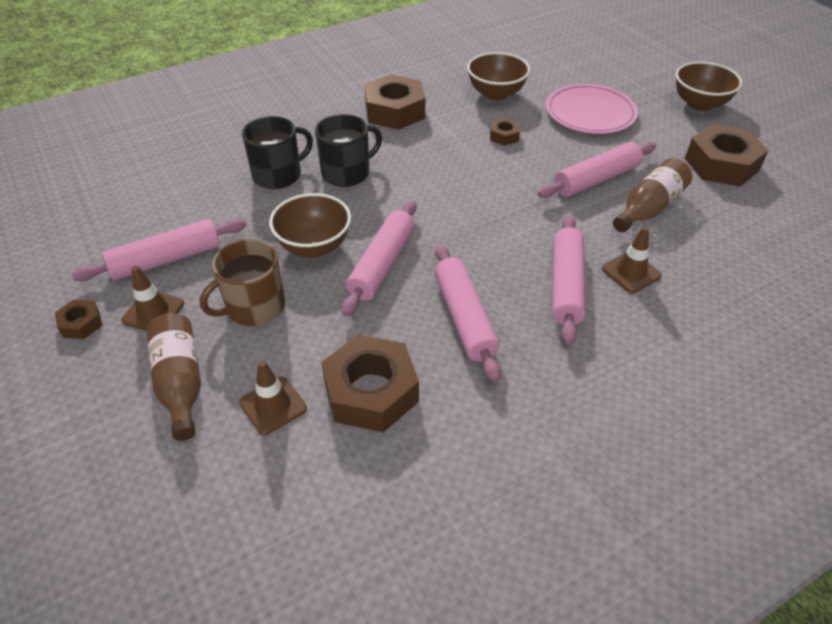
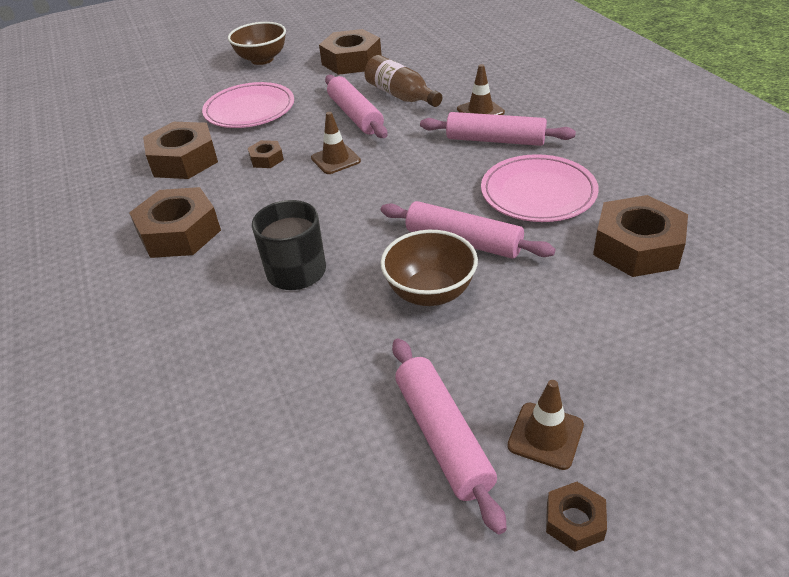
camera: 80 degrees left, 5 degrees down
(180, 382) = (656, 390): brown bottle -> none
(254, 307) = (531, 337): brown mug -> none
(273, 405) = (670, 311): brown traffic cone -> brown traffic cone (335, 159)
(278, 175) = (280, 333): black mug -> none
(464, 318) = (538, 193): pink rolling pin -> pink plate
(496, 94) = (184, 160): brown bowl -> brown nut

